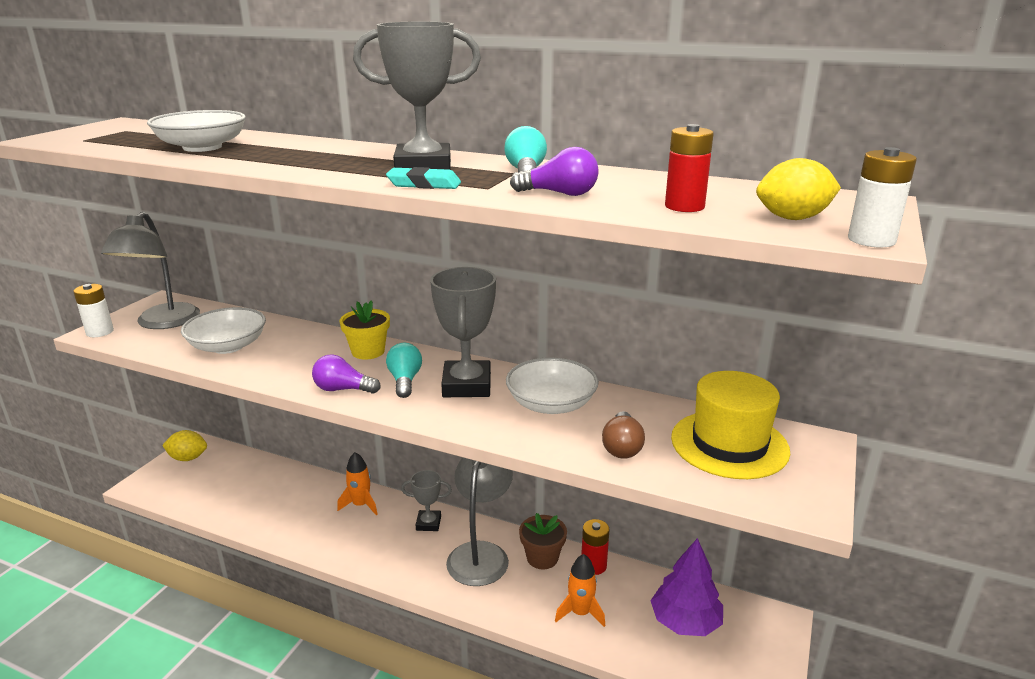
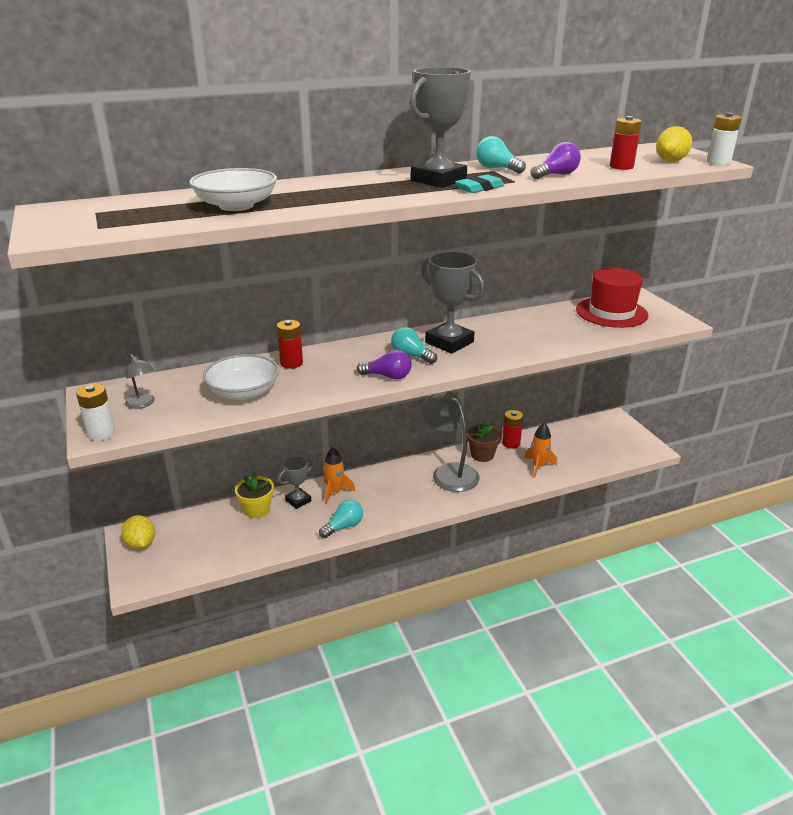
camera: 45 degrees left, 5 degrees up
(162, 323) = (143, 404): grey lamp -> grey lamp, size x0.48
(188, 458) = (141, 544): yellow lemon -> yellow lemon turned 75 degrees counterclockwise
(308, 339) = (291, 363): none -> red battery
(315, 541) = (344, 526): none -> turquoise light bulb
(343, 389) = (388, 376): purple light bulb -> purple light bulb turned 135 degrees counterclockwise
(368, 351) = (350, 352): yellow flower pot -> yellow flower pot (257, 510)
(428, 523) = (394, 476): grey trophy -> grey trophy (298, 500)
(551, 404) = (509, 331): white bowl -> none
(622, 447) = (577, 334): brown light bulb -> none
(685, 622) = (584, 441): purple tree -> none
(729, 444) = (611, 312): yellow hat -> red hat

